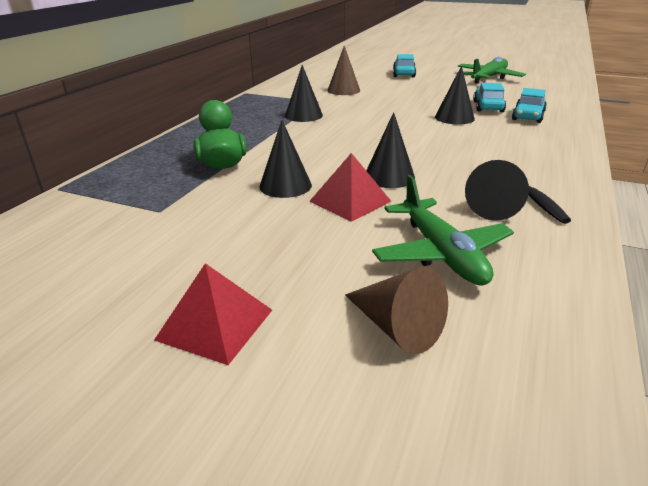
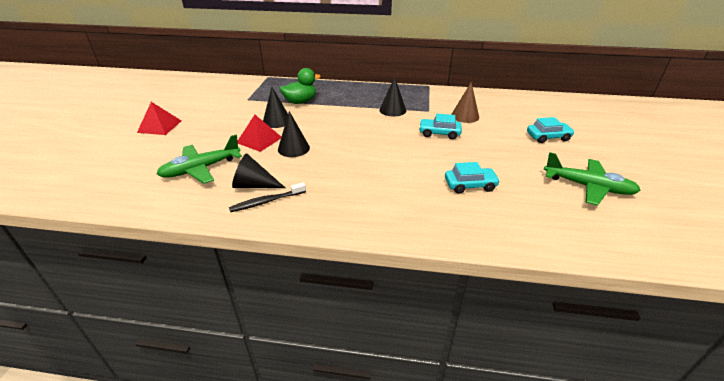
camera: 75 degrees right, 5 degrees up
(396, 327) = (146, 161): brown cone -> none
(454, 118) = (424, 168): black cone -> none
(528, 116) = (455, 208): turquoise car -> turquoise car (439, 133)

